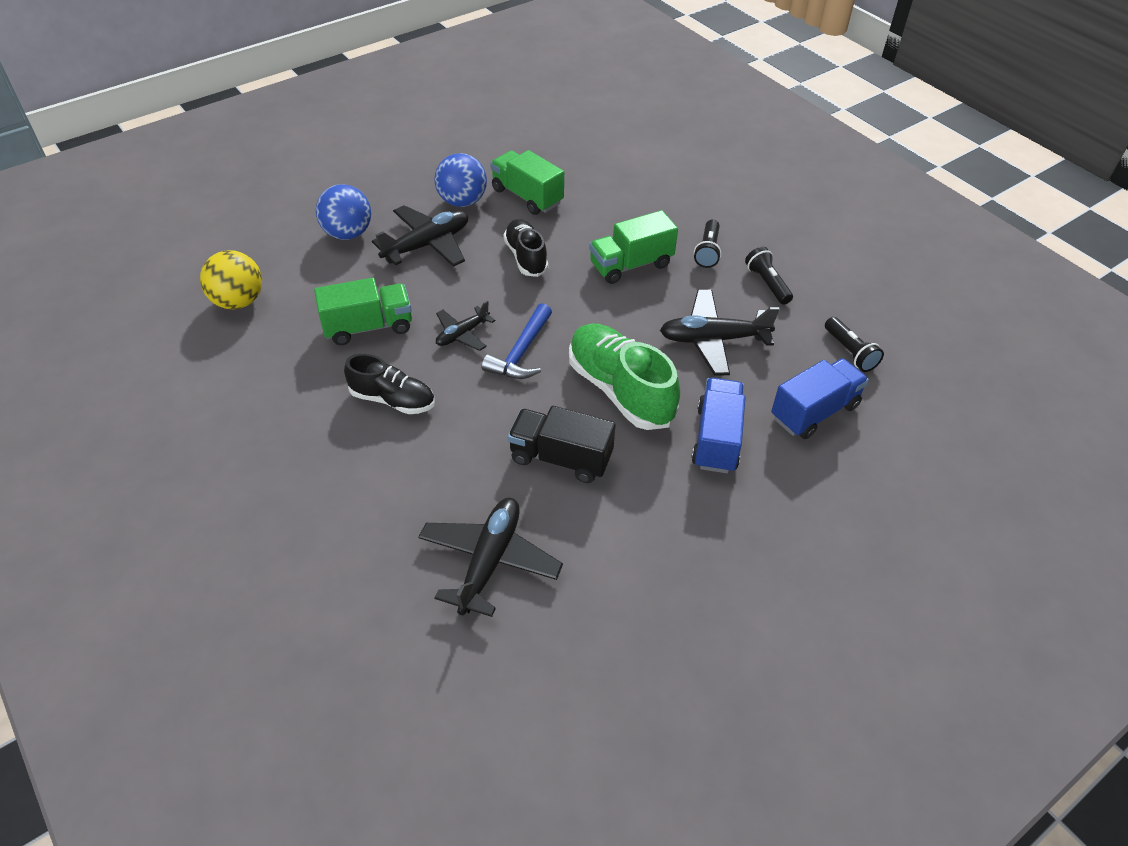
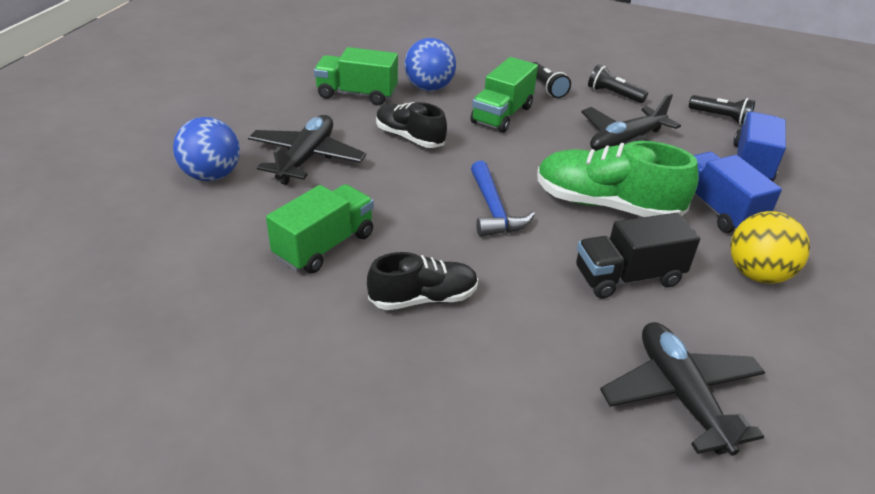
camera: 35 degrees left, 10 degrees down
(238, 301) = (147, 279): yellow ball -> yellow ball (757, 274)
(462, 201) = (301, 115): blue ball -> blue ball (429, 88)
(462, 334) = (424, 216): black plane -> none

